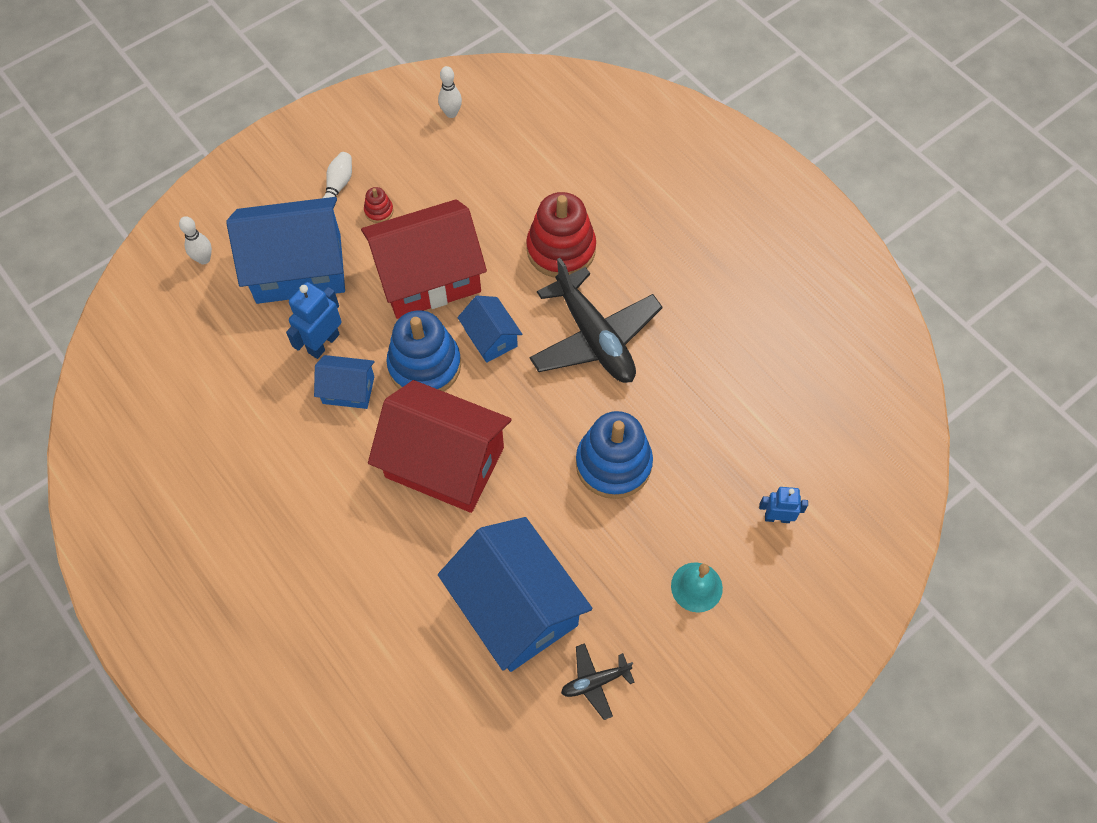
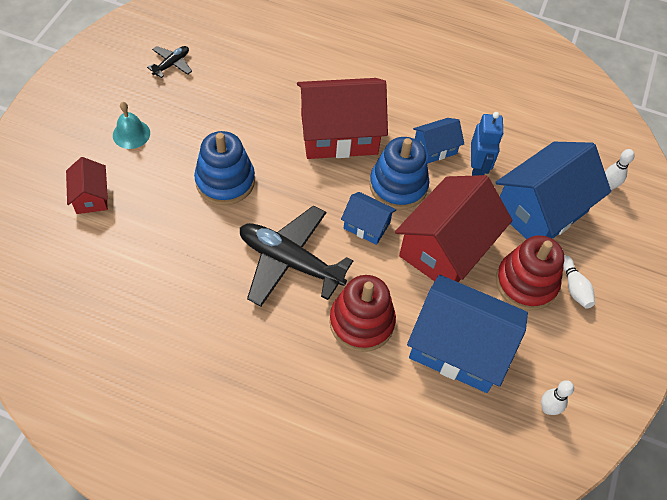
camera: 145 degrees right, 5 degrees down
(379, 211) = (526, 283): red stacking toy -> red stacking toy, size x2.34
(515, 607) = (241, 79): blue house -> blue house (459, 347)
(777, 517) = (91, 196): blue robot -> red house

